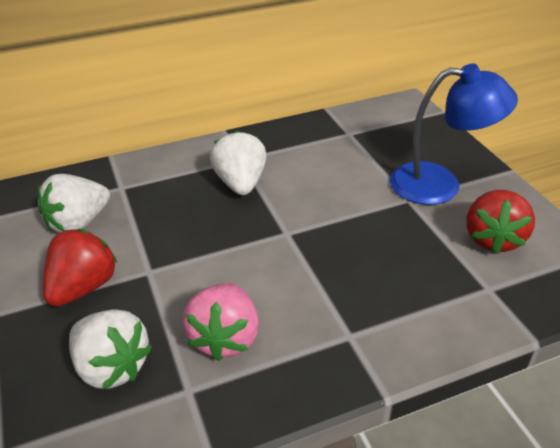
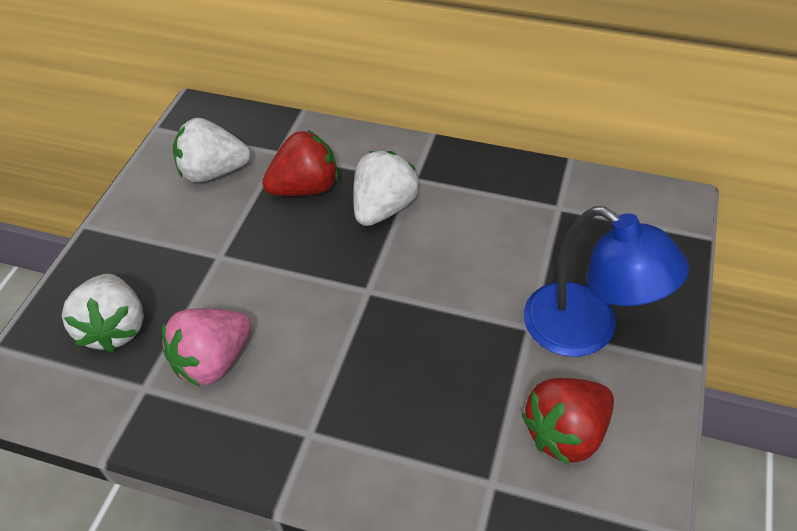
camera: 40 degrees right, 10 degrees up
(83, 287) = (160, 240): red strawberry -> red strawberry (305, 188)

